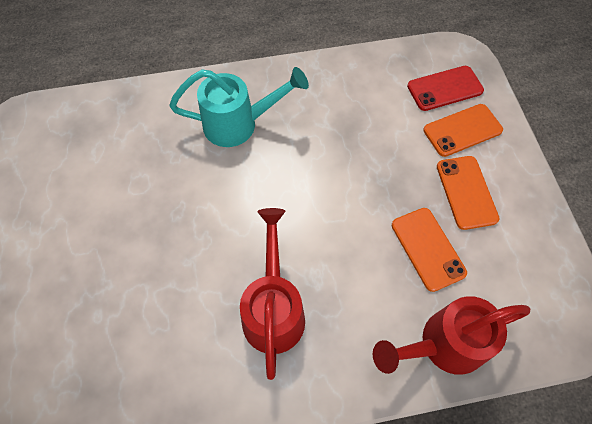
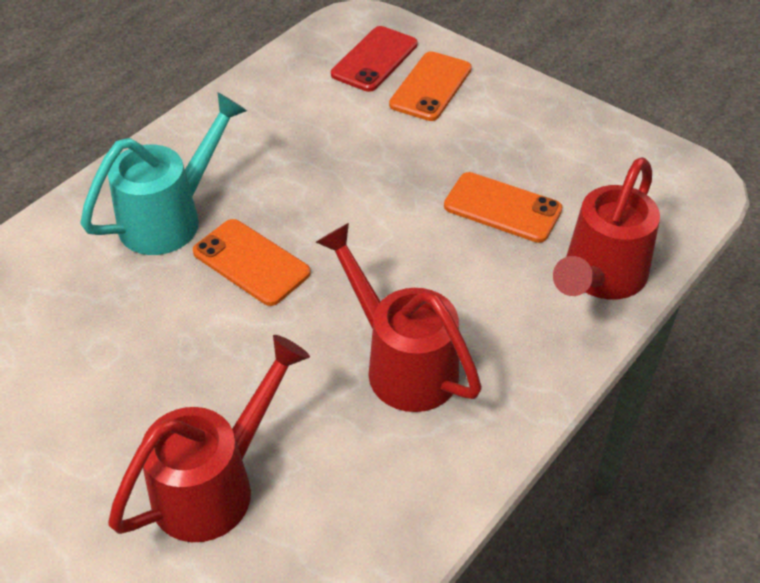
camera: 40 degrees left, 15 degrees down
(121, 306) = (217, 483): none -> red watering can
(466, 192) = (489, 138): orange phone -> orange phone (251, 262)

